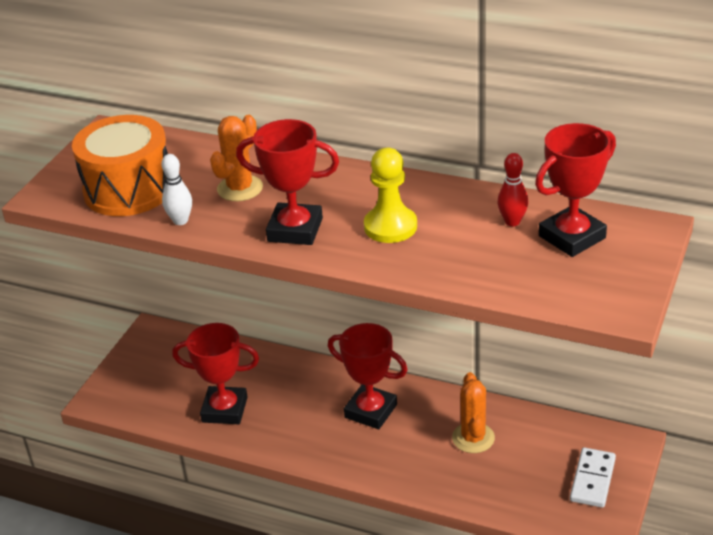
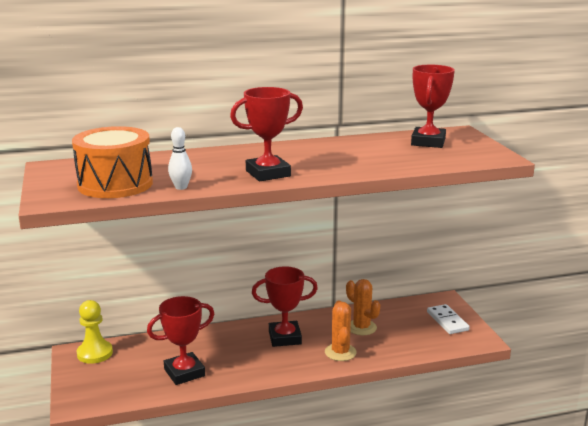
camera: 40 degrees left, 15 degrees down
(240, 188) = (198, 167): orange cactus -> orange cactus (340, 352)
(390, 226) = (324, 160): yellow pawn -> yellow pawn (95, 353)
(512, 222) = (388, 144): red bowling pin -> none

